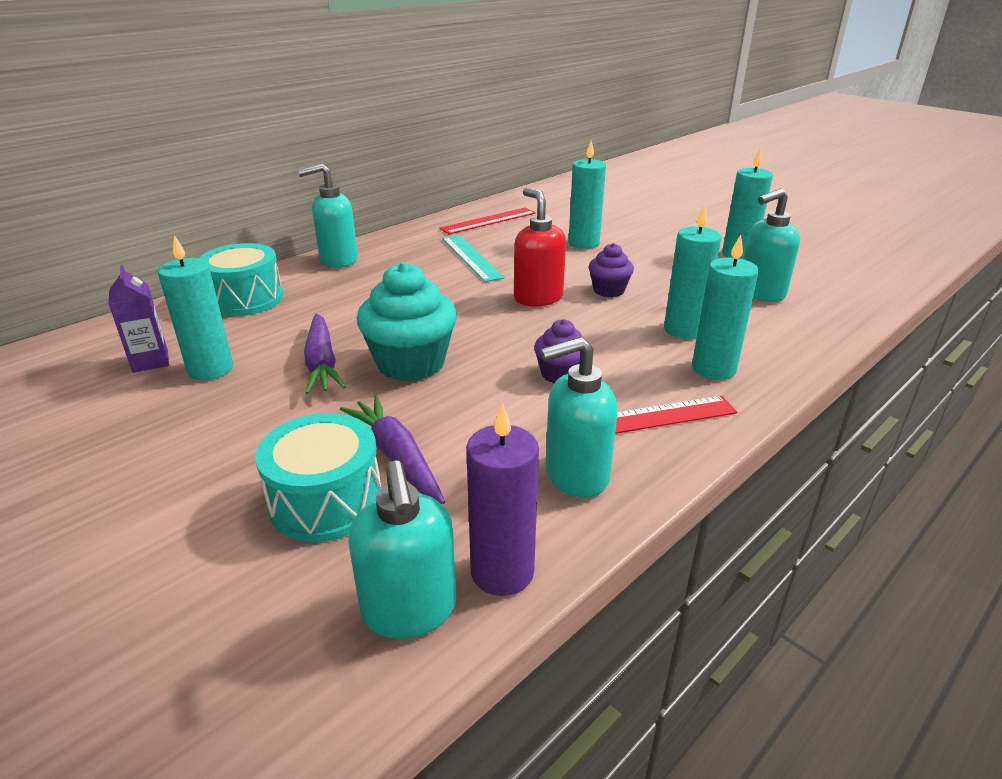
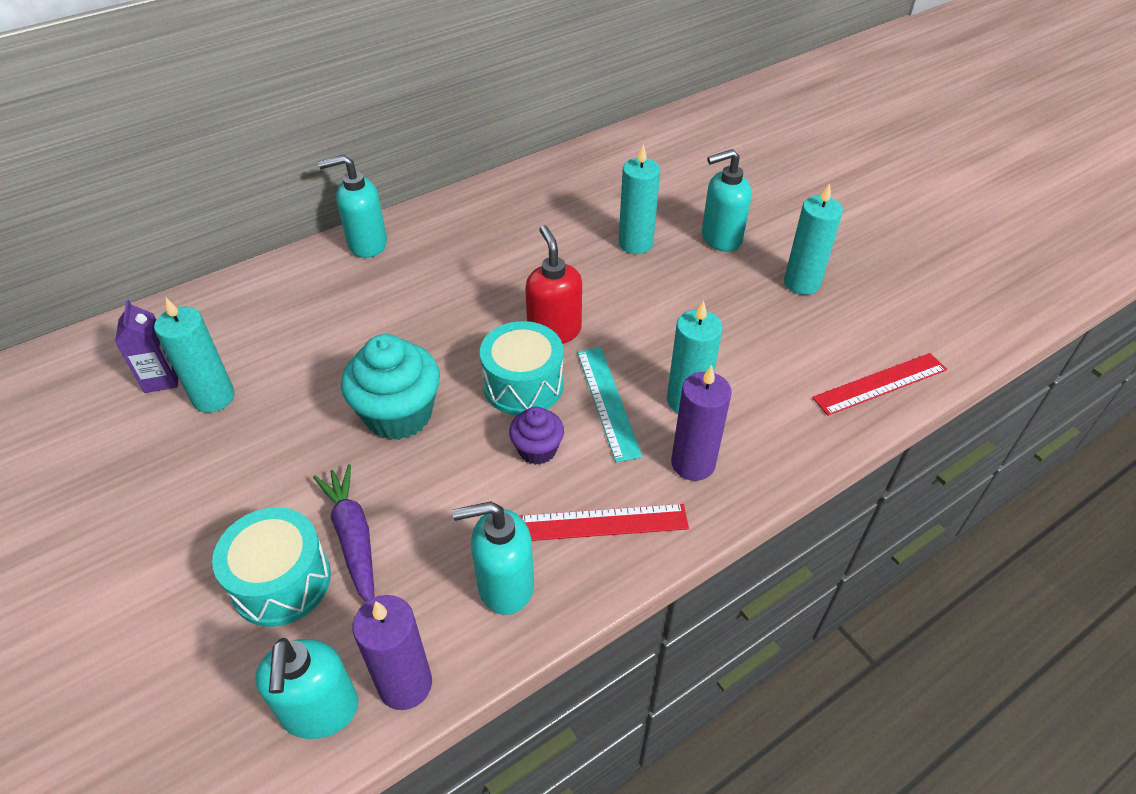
camera: 10 degrees right, 15 degrees up
(246, 299) = (264, 297): turquoise drum -> turquoise drum (523, 385)
(322, 363) = (316, 403): purple carrot -> none
(471, 257) = (506, 255): turquoise ruler -> turquoise ruler (607, 402)
(488, 221) = (544, 191): red ruler -> red ruler (880, 384)
(608, 290) = (633, 328): purple cupcake -> none
(713, 369) = (693, 463): turquoise candle -> purple candle
(760, 293) = (796, 352): turquoise soap dispenser -> turquoise soap dispenser (720, 238)

